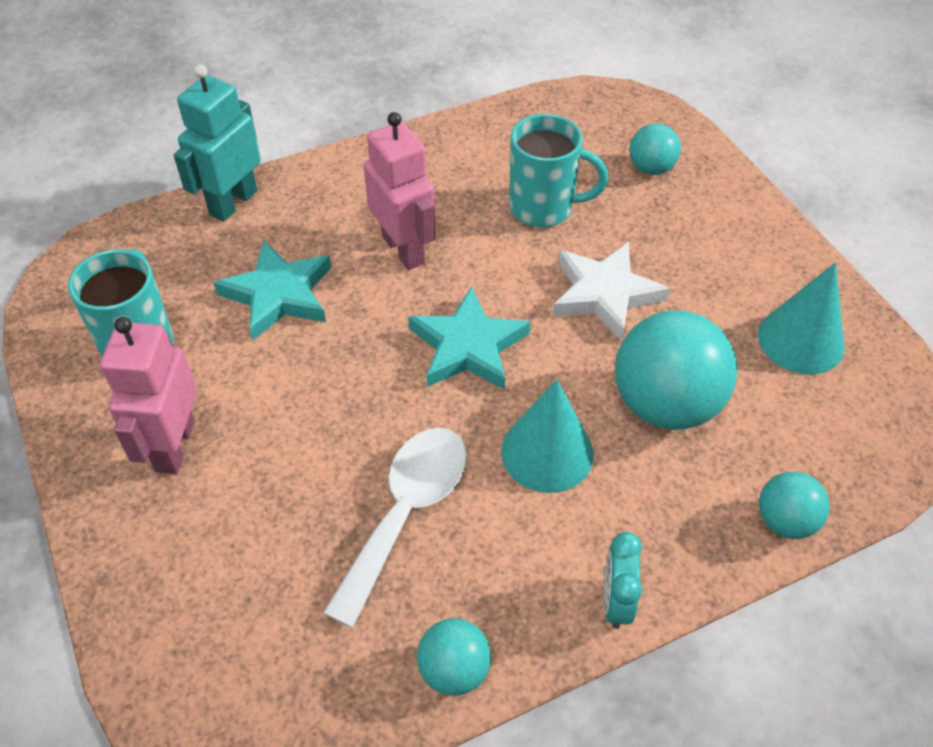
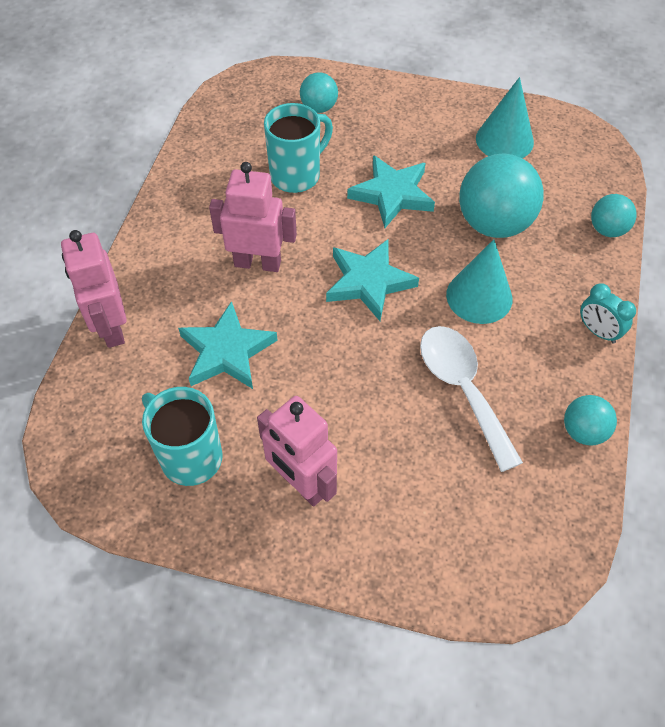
camera: 50 degrees left, 5 degrees up
(233, 203) = (111, 327): turquoise robot -> pink robot
(604, 294) = (392, 194): white star -> turquoise star

